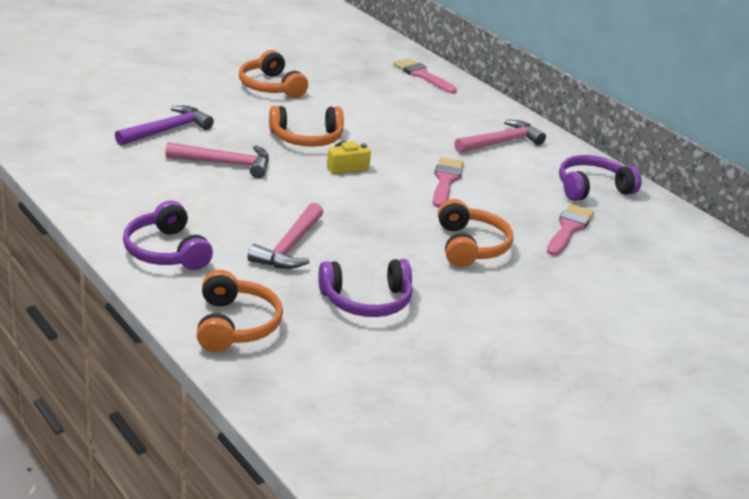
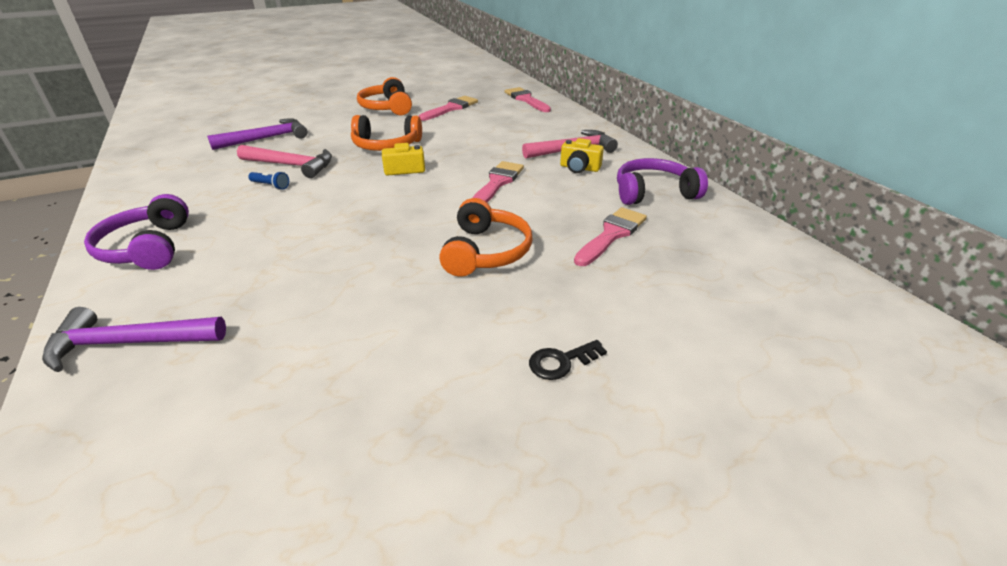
camera: 15 degrees right, 5 degrees up
(224, 187) = (270, 186): none -> blue flashlight
(235, 325) = (129, 343): orange headphones -> purple hammer
(289, 247) = (281, 247): pink hammer -> none
(345, 88) = (451, 108): none -> pink brush
(366, 301) = (316, 316): purple headphones -> none
(516, 163) = (579, 168): none -> yellow camera
(566, 322) = (561, 362): none -> black key

